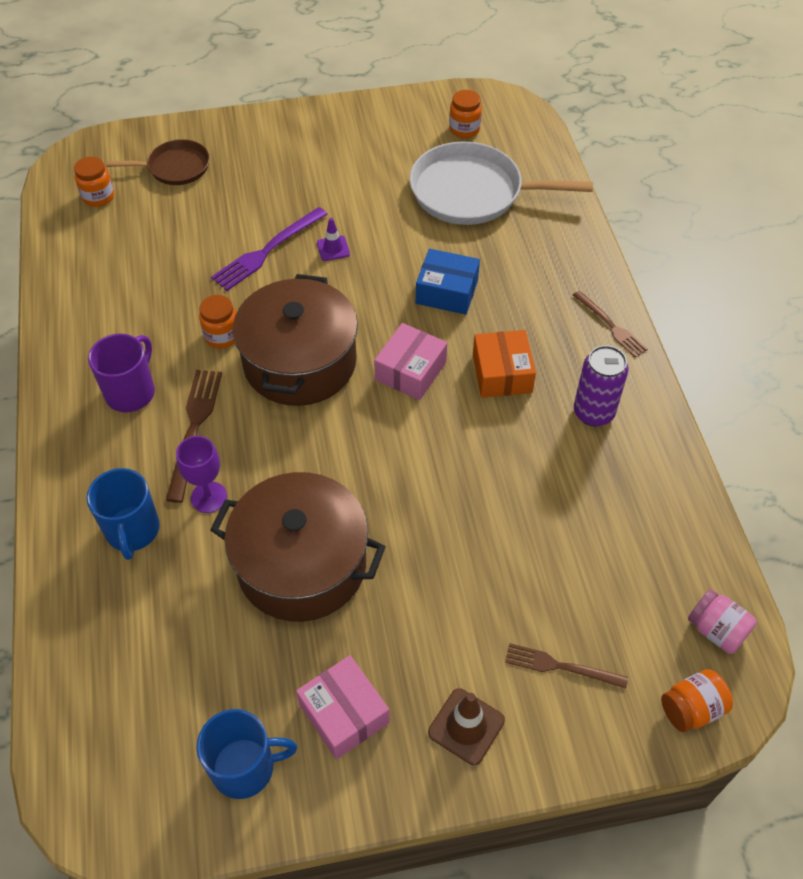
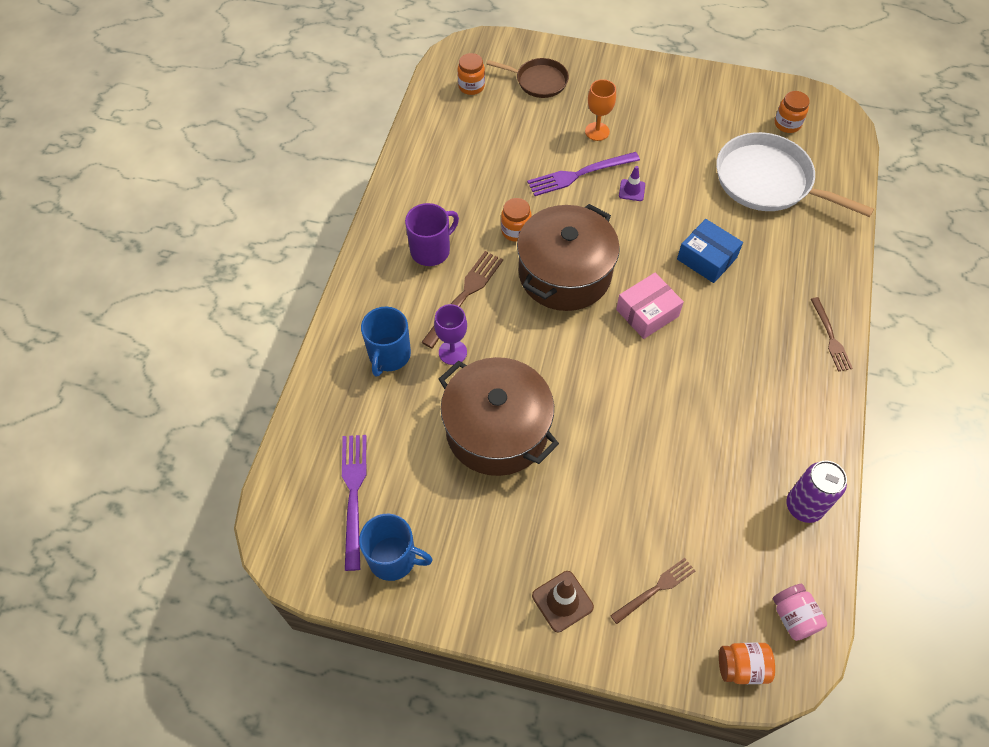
camera: 25 degrees right, 5 degrees up
(161, 713) = (354, 495): none -> purple fork
(266, 200) = (597, 131): none -> orange goblet
(344, 713) = (478, 552): pink box -> none
(502, 373) = (719, 342): orange box -> none
(561, 666) = (655, 589): brown fork -> brown fork turned 105 degrees clockwise
(593, 412) = (779, 403): purple can -> purple can (804, 506)

